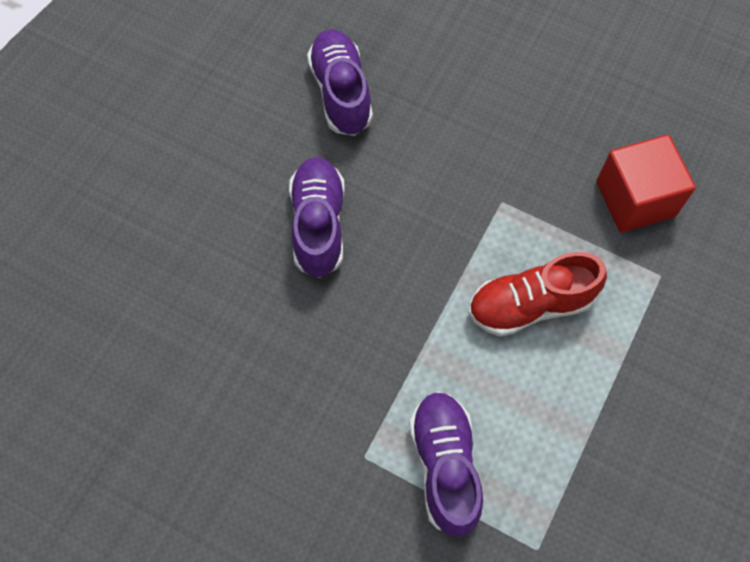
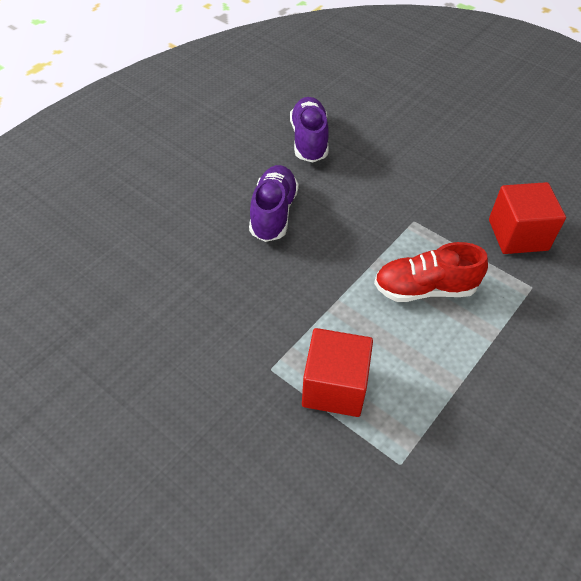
camera: 10 degrees right, 15 degrees down
(445, 466) = (334, 387): purple shoe -> red cube

